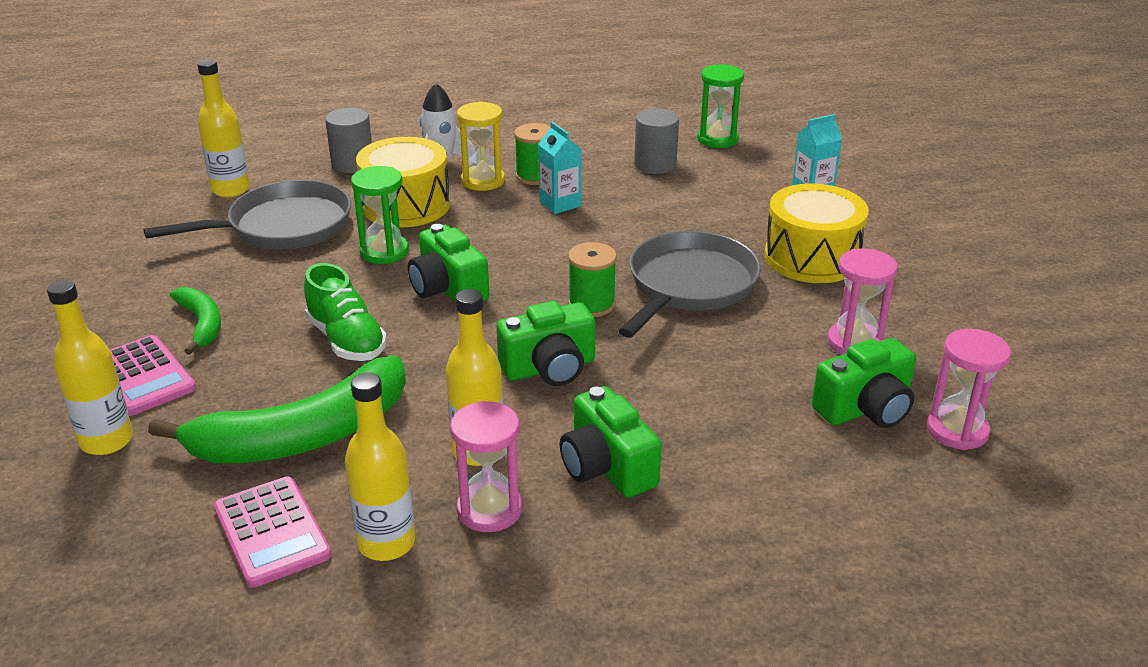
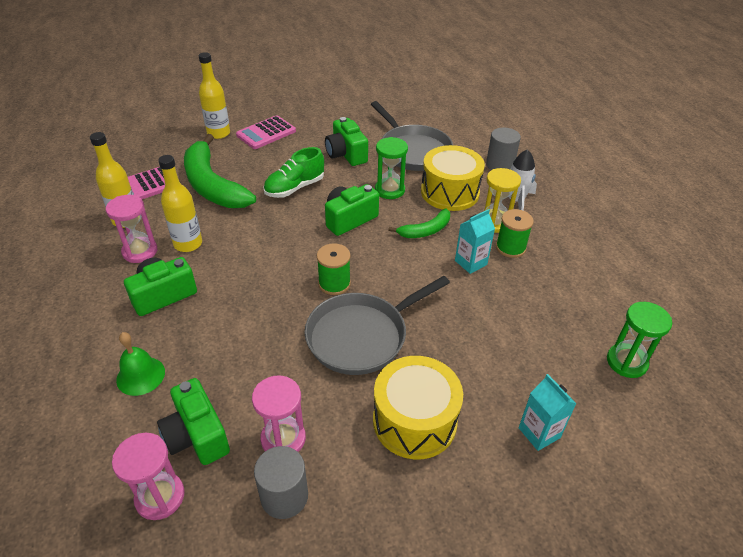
camera: 85 degrees right, 10 degrees up
(201, 324) = (310, 141): green banana -> green banana (426, 230)
(231, 190) = (451, 127): yellow bottle -> none
(549, 368) = (262, 267): green camera -> green camera (346, 154)
(655, 165) = (555, 316): grey cylinder -> grey cylinder (284, 496)
(689, 286) = (361, 336): grey pan -> grey pan turned 120 degrees clockwise
(776, 471) = (140, 375): none -> green bell

